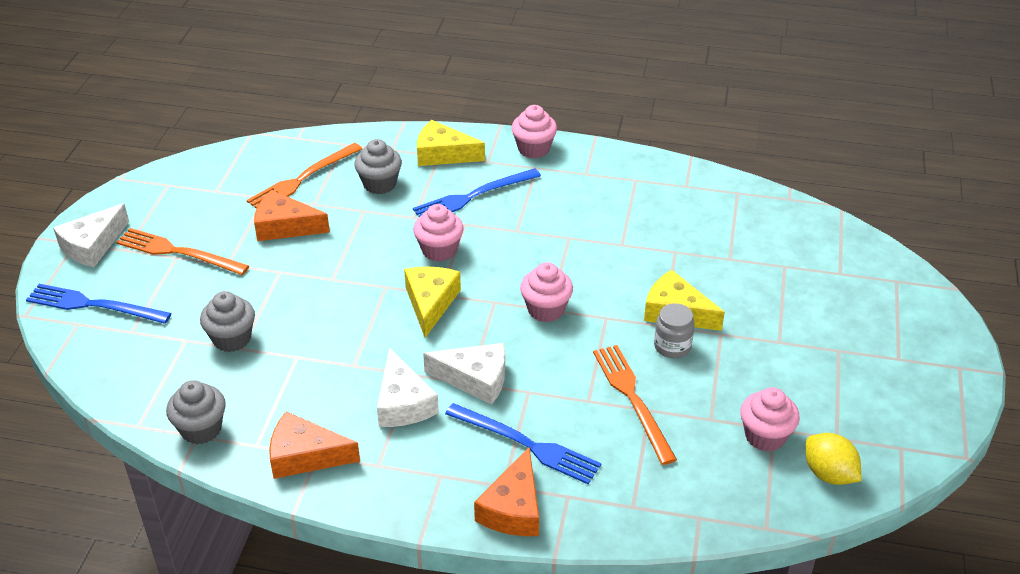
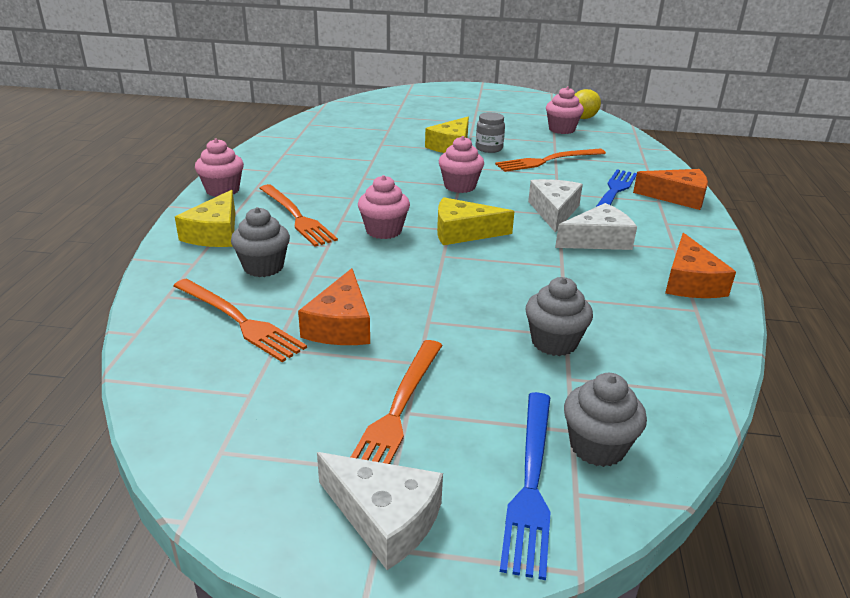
camera: 95 degrees left, 10 degrees down
(201, 429) = (699, 346): grey cupcake -> grey cupcake (597, 447)
(473, 196) = (296, 216): blue fork -> orange fork

